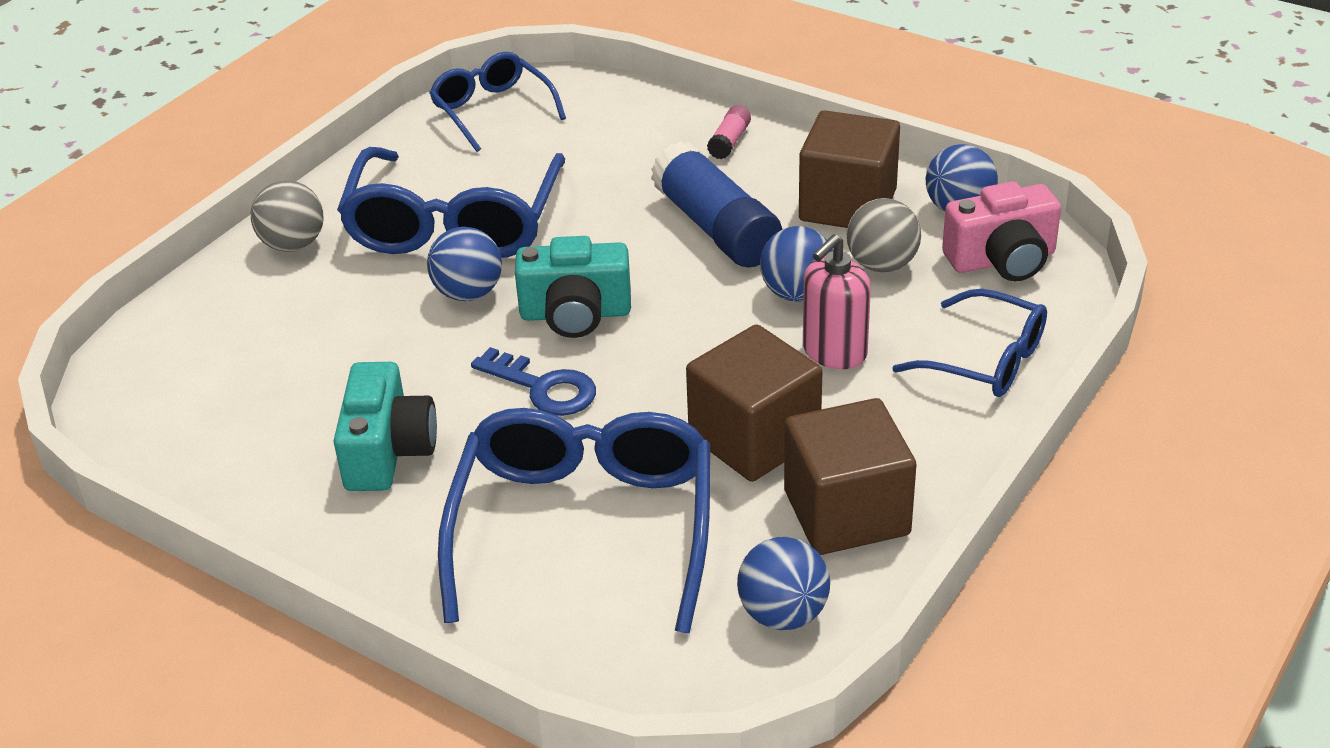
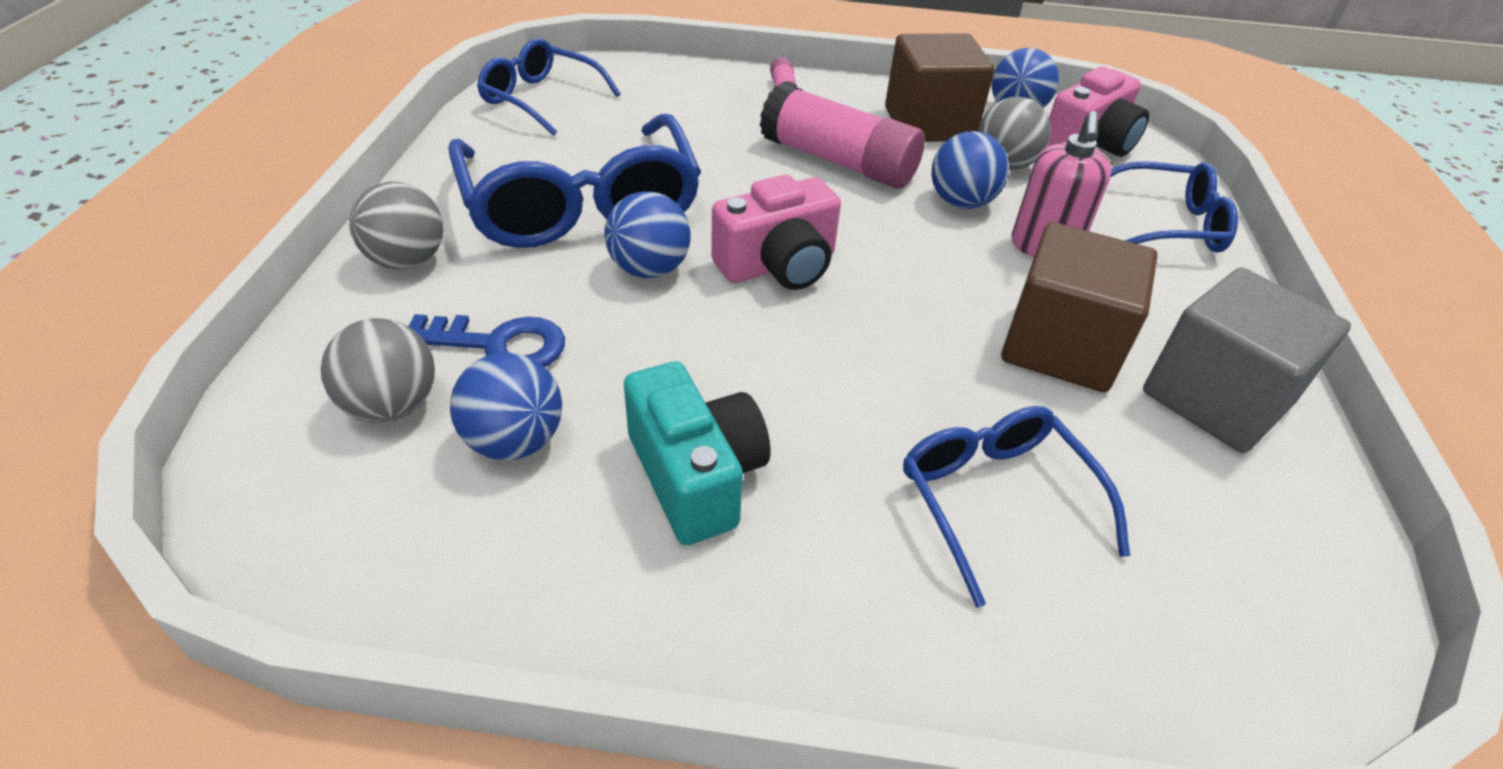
camera: 30 degrees left, 5 degrees up
(223, 352) = (393, 406): none -> grey ball
(544, 388) = (811, 349): blue key -> blue key (499, 344)
(575, 314) = (778, 265): turquoise camera -> pink camera
(584, 528) = (995, 500): blue glasses -> blue glasses, size x0.59
(716, 228) = (838, 161): blue glue stick -> pink glue stick
(783, 614) = (1283, 534): blue ball -> blue ball (515, 441)
(846, 513) = (1216, 398): brown cube -> grey cube

